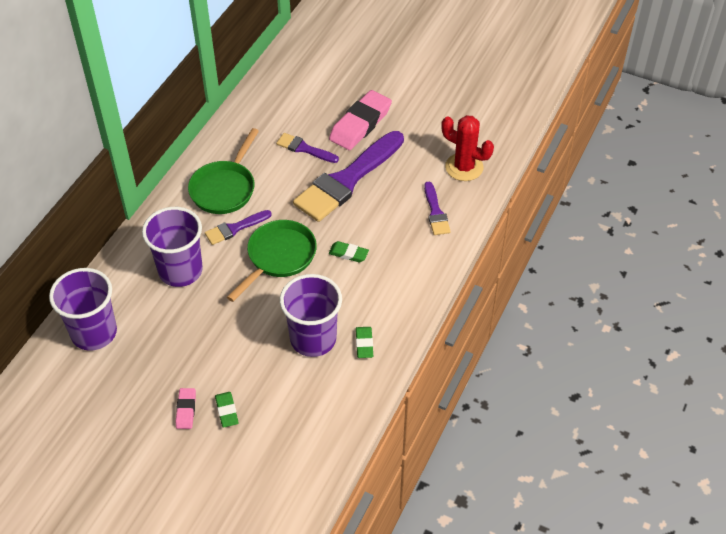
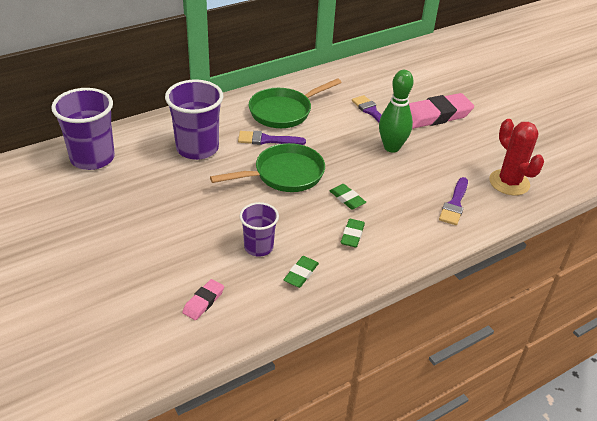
camera: 30 degrees right, 10 degrees down
(186, 410) = (103, 246): pink eraser -> pink eraser (203, 302)
(227, 411) = (134, 264): green eraser -> green eraser (352, 235)
(313, 339) = (258, 247): purple cup -> purple cup, size x0.60
(347, 180) = (391, 147): purple brush -> green bowling pin

